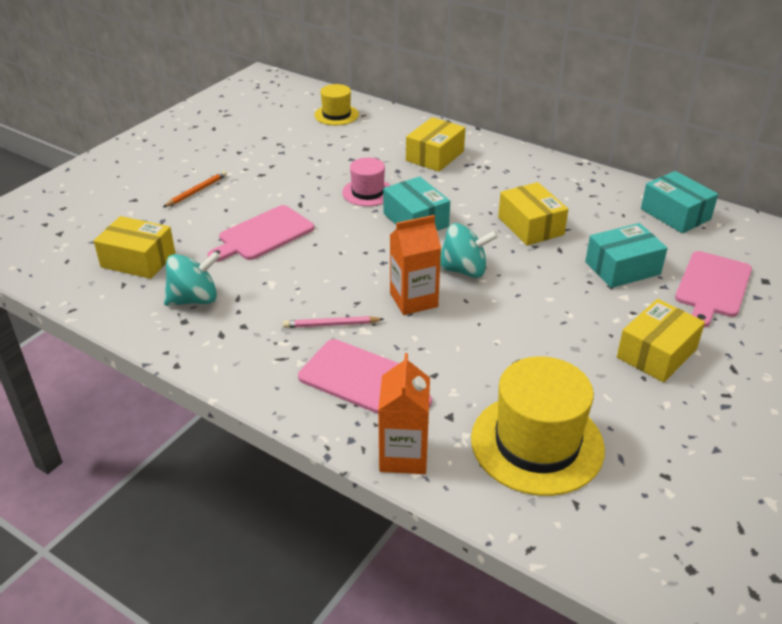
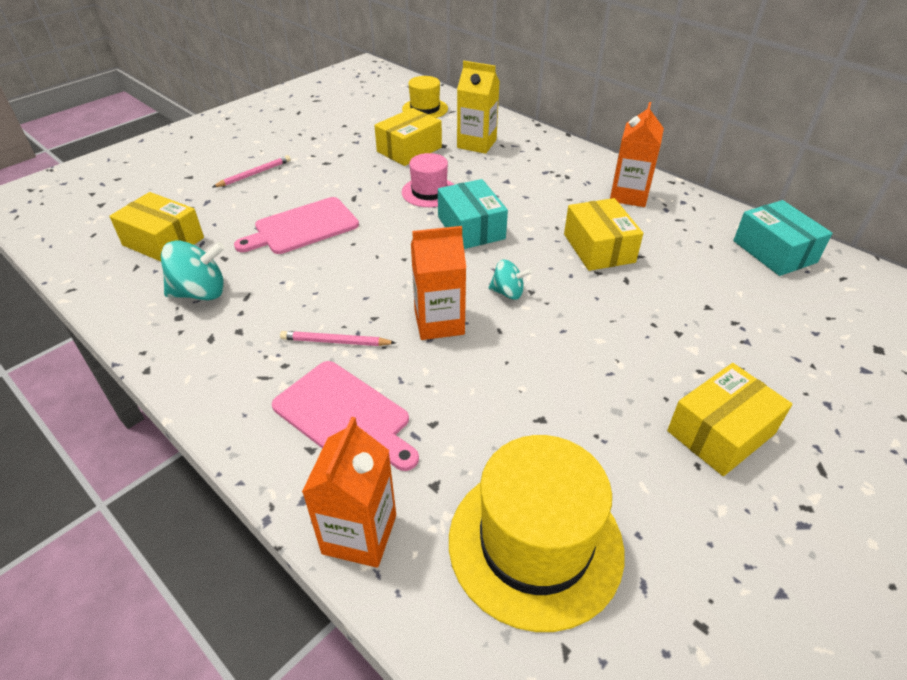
camera: 10 degrees right, 5 degrees up
(197, 191) = (255, 174): orange pencil -> pink pencil
(396, 144) = (476, 144): none -> yellow carton
(435, 156) = (513, 159): yellow box -> yellow box (409, 149)
(464, 270) = (508, 292): turquoise spinning top -> turquoise spinning top, size x0.60
(545, 179) = (629, 195): none -> orange carton
(622, 268) = (697, 311): turquoise box -> none
(712, 286) = (808, 349): pink cutting board -> none

